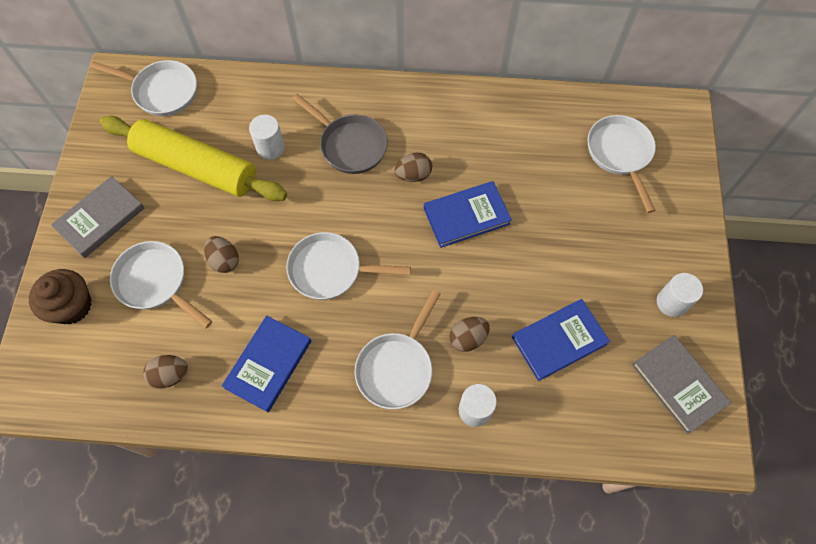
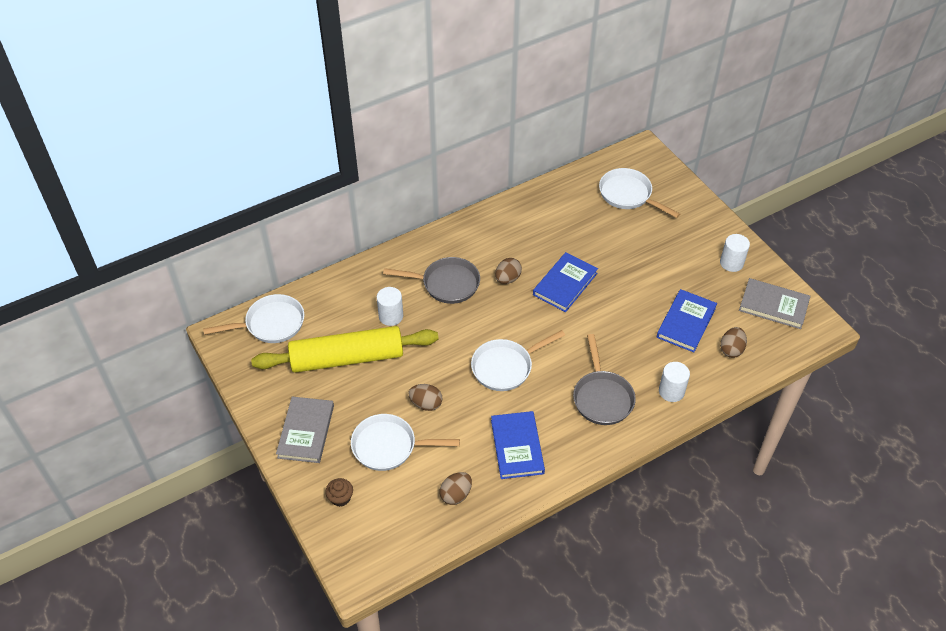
camera: 35 degrees left, 15 degrees down
(72, 306) = (340, 498): brown cupcake -> brown cupcake, size x0.56
(397, 368) = (602, 397): white pan -> grey pan
(468, 338) = (630, 354): brown egg -> brown egg (731, 349)

